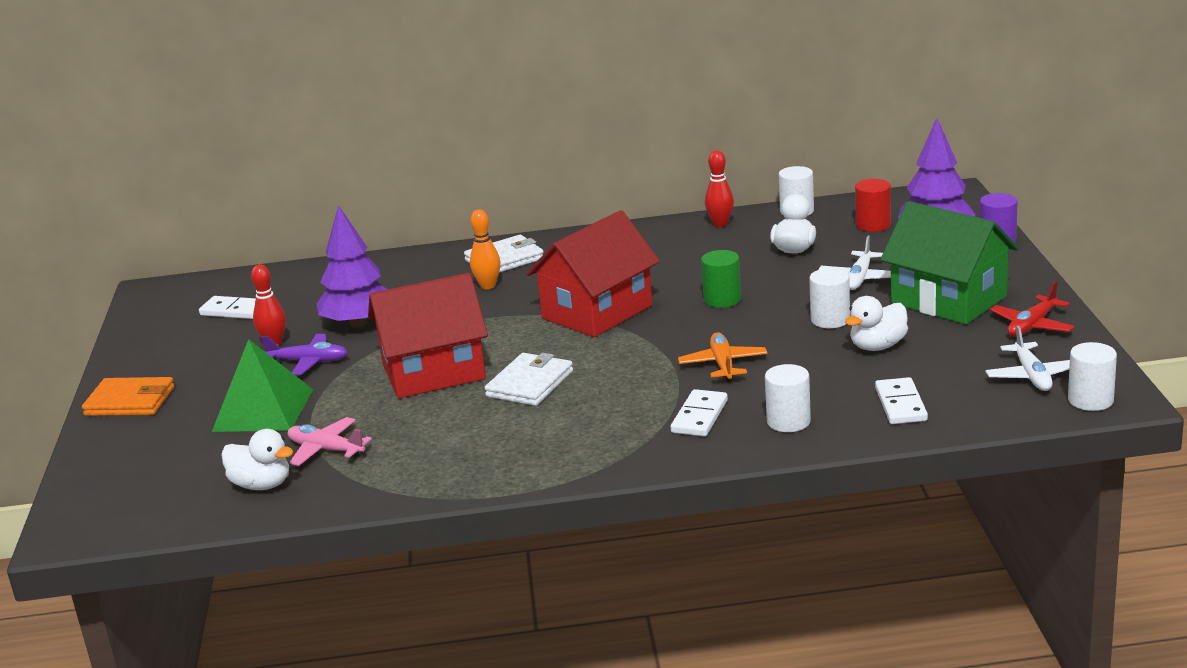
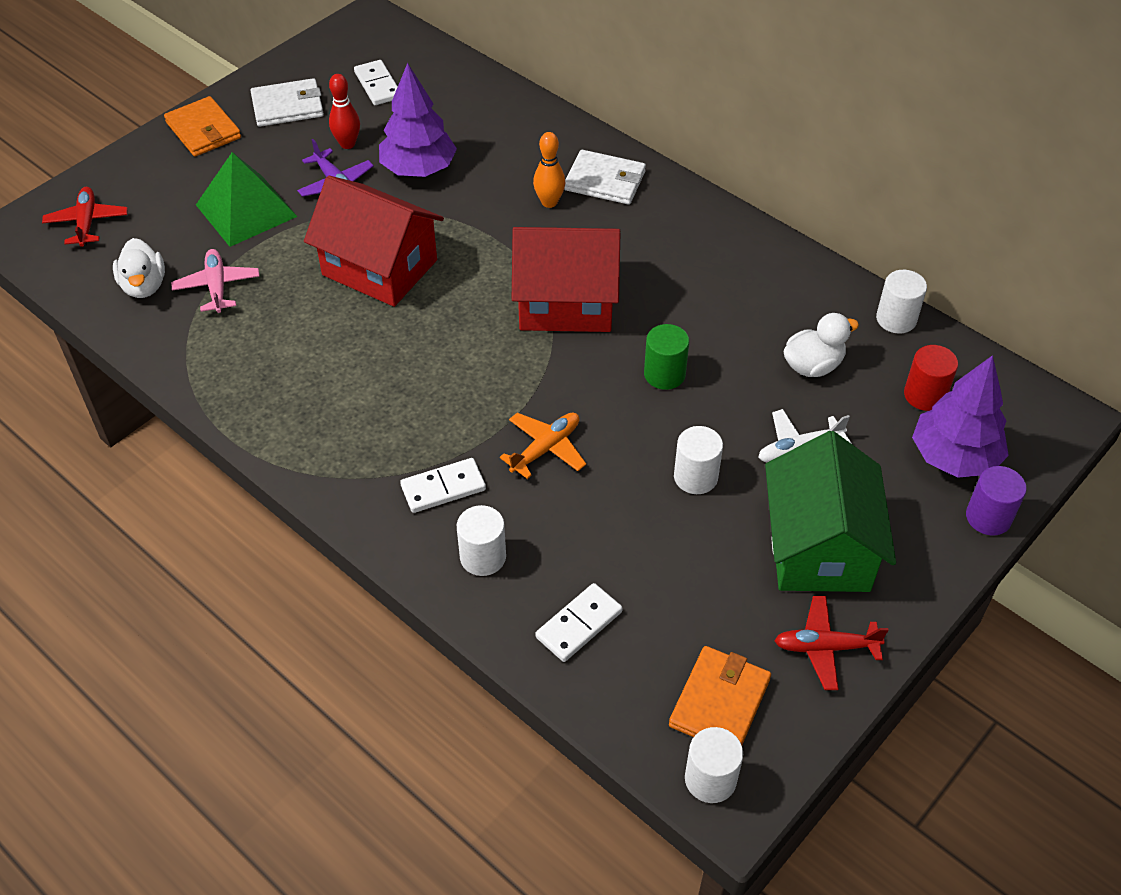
camera: 45 degrees right, 25 degrees up
(131, 491) = (87, 222): none -> red plane
(530, 384) = (409, 340): white wallet -> white wallet (288, 106)
(720, 224) = (813, 280): red bowling pin -> none
(877, 346) = (675, 543): white duck -> none
(1032, 376) = (720, 702): white plane -> orange wallet

